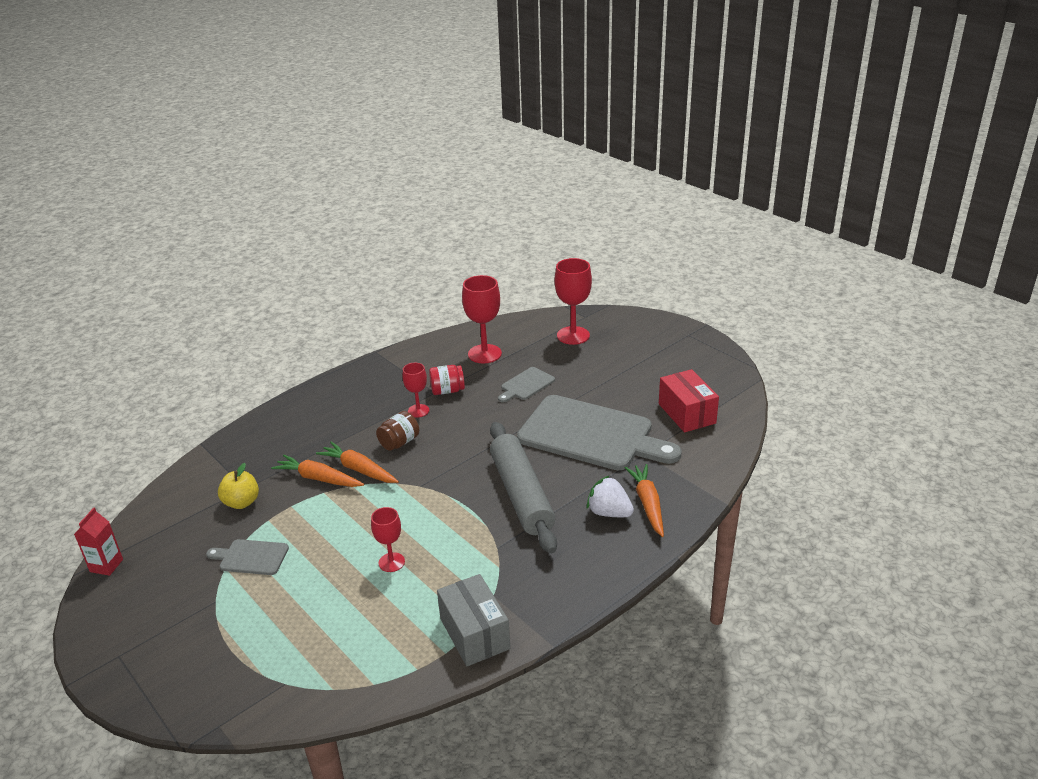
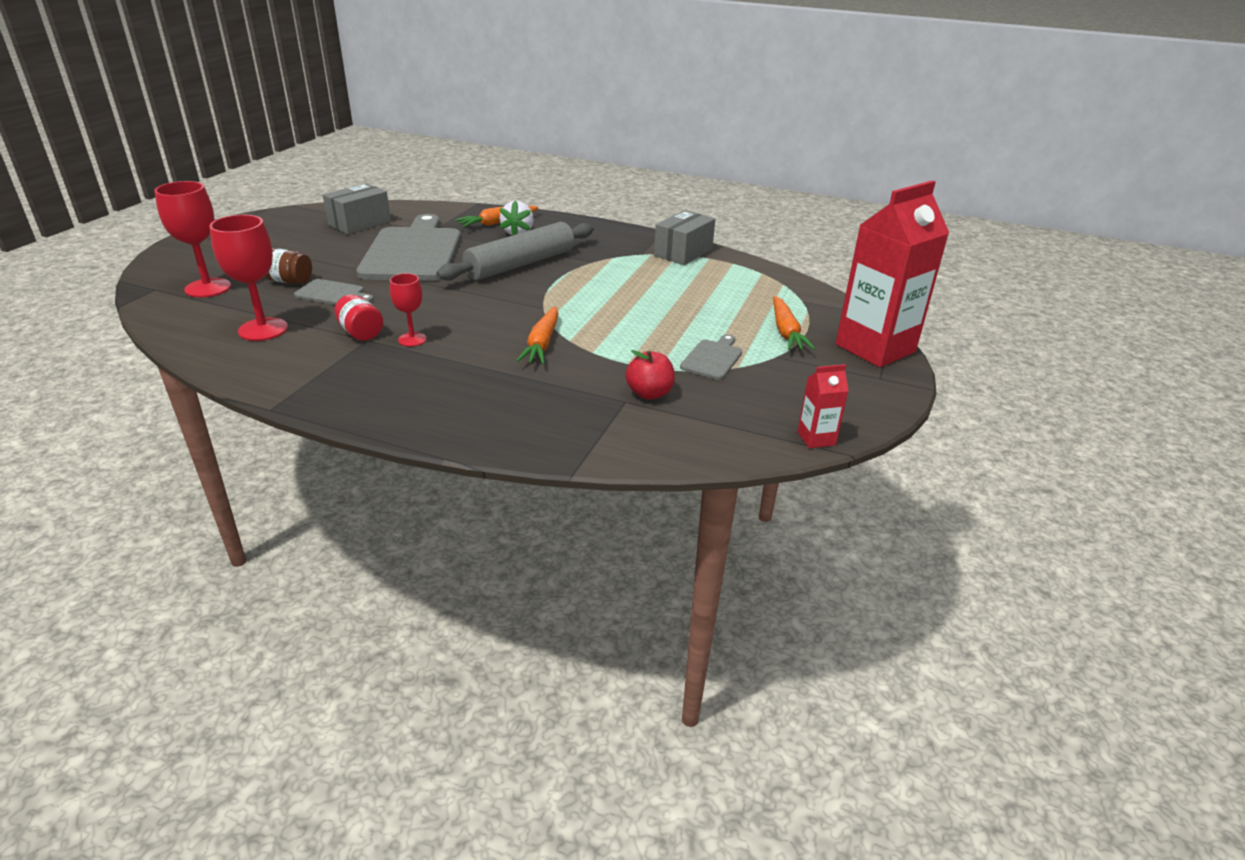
camera: 120 degrees left, 0 degrees up
(155, 686) = (875, 348): none -> red carton
(242, 502) = (649, 393): yellow apple -> red apple
(251, 557) = (712, 358): grey cutting board -> grey cutting board turned 135 degrees counterclockwise
(318, 478) = (574, 361): orange carrot -> orange carrot (786, 332)
(391, 562) = (649, 295): red goblet -> none
(399, 442) = (480, 335): brown jar -> brown jar (290, 281)
(686, 413) = (359, 223): red box -> grey box

